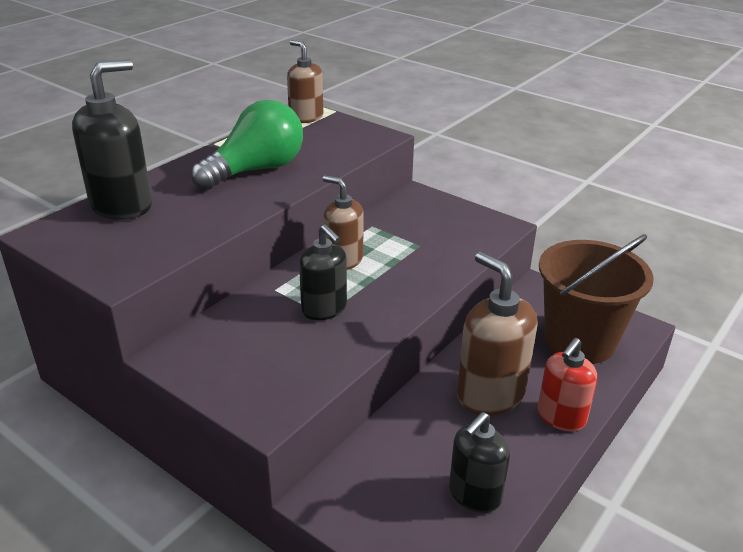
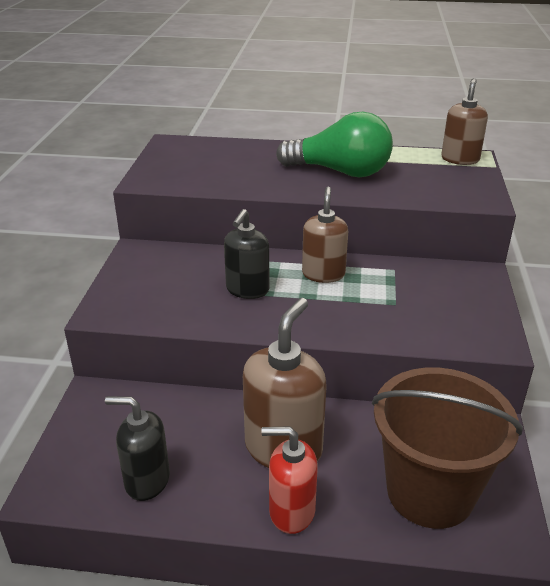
camera: 60 degrees right, 0 degrees up
(122, 206) = (229, 150): black soap dispenser -> none

